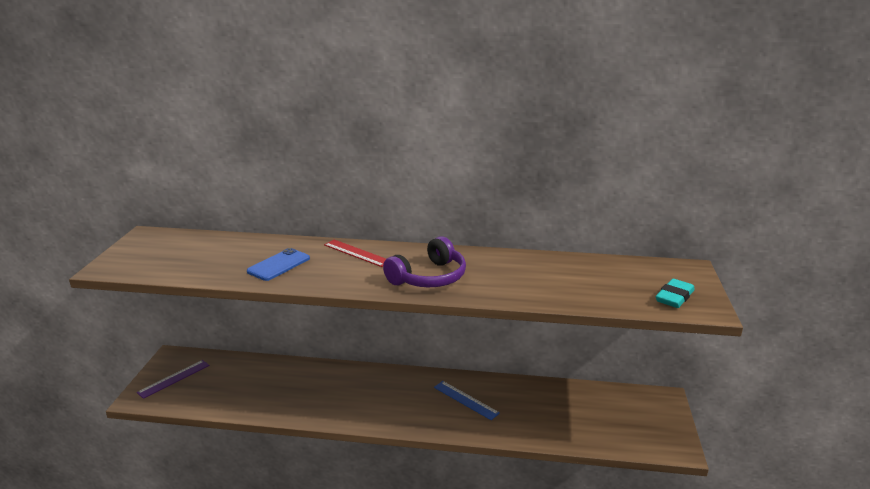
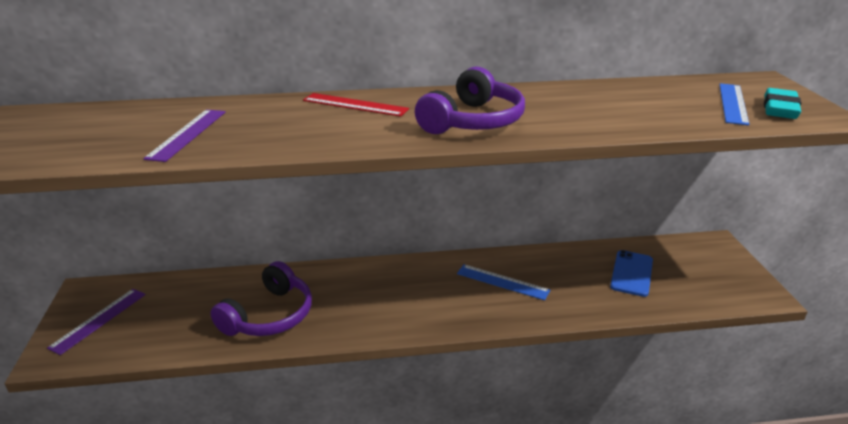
camera: 15 degrees left, 5 degrees up
(237, 263) = (187, 134): none -> purple ruler
(278, 265) = (252, 129): blue phone -> blue phone (631, 273)
(285, 395) = (269, 315): none -> purple headphones
(640, 287) = (733, 103): none -> blue ruler

